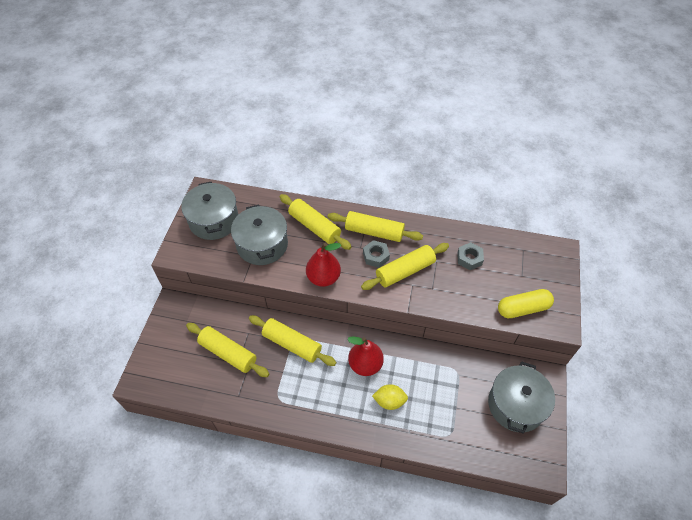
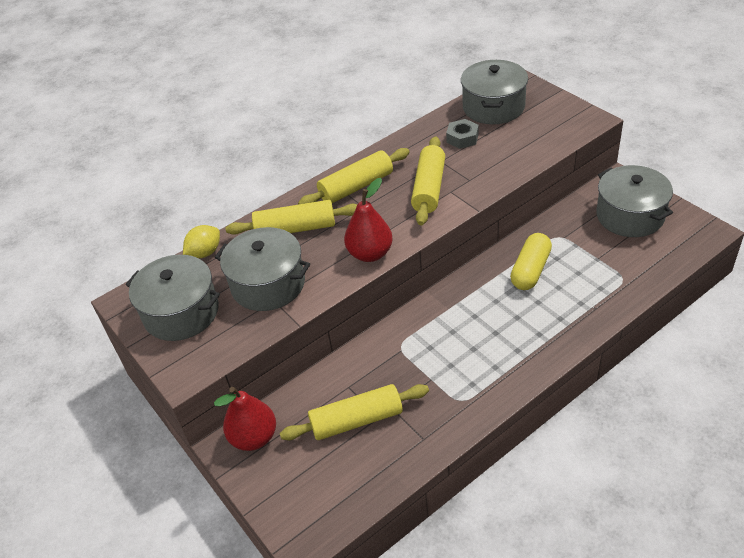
camera: 45 degrees left, 10 degrees down
(292, 344) = (403, 352): yellow rolling pin -> none
(365, 365) = (488, 302): red pear -> red pear (254, 437)
(376, 256) = (387, 200): grey nut -> none
(389, 401) = (547, 305): yellow lemon -> yellow lemon (205, 253)
(518, 256) = (493, 107): none -> grey pot
(523, 308) = (552, 133): yellow capsule -> yellow capsule (530, 270)

